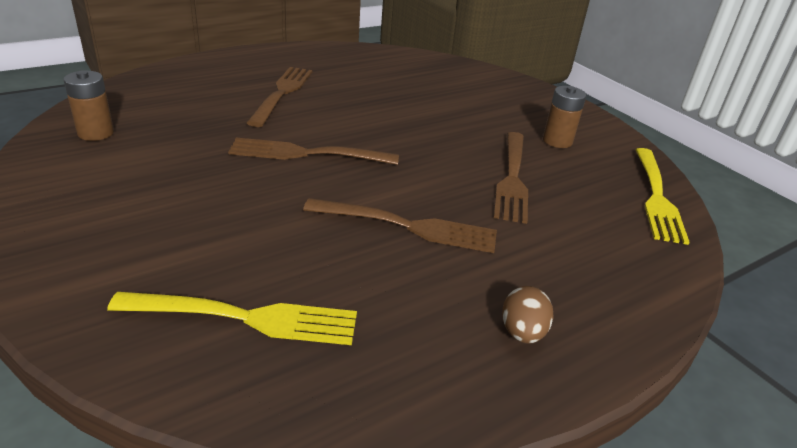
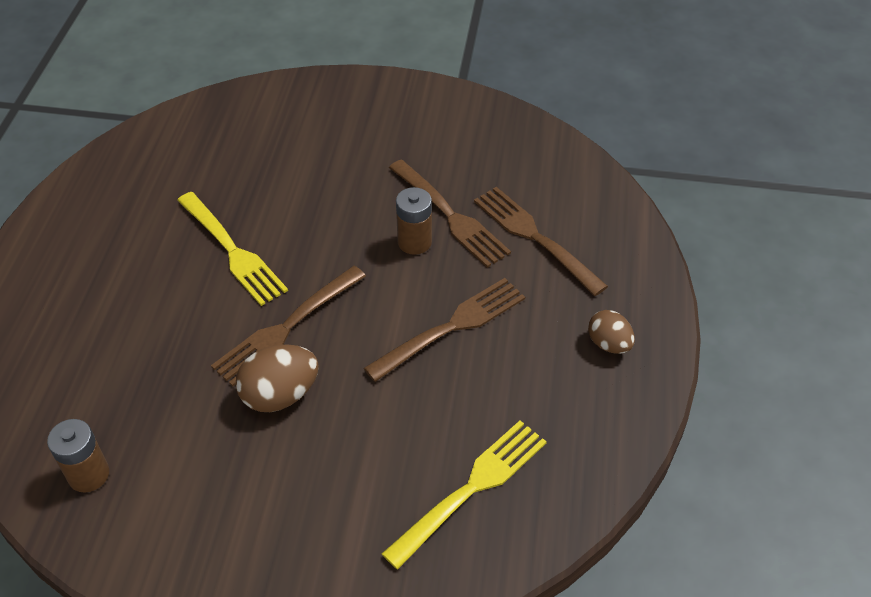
camera: 45 degrees left, 15 degrees up
(242, 176) = (280, 395): none -> brown egg
(282, 94) = (150, 280): brown fork -> brown fork (536, 238)
(557, 141) = (427, 143): brown battery -> brown battery (414, 242)
(656, 196) = (548, 149): yellow fork -> yellow fork (231, 250)

